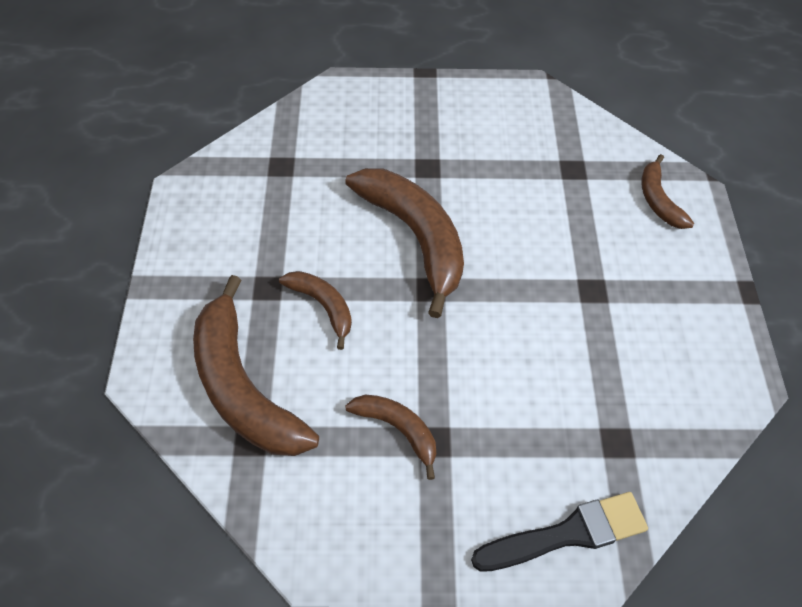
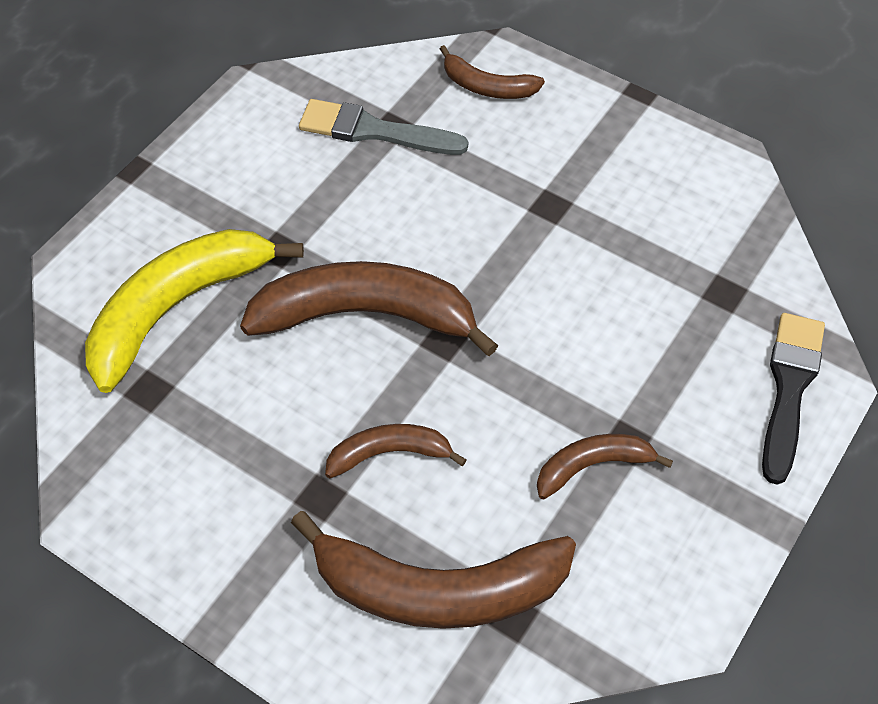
camera: 55 degrees left, 0 degrees up
(345, 146) = (177, 309): none -> yellow banana
(561, 162) = (374, 131): none -> grey brush

